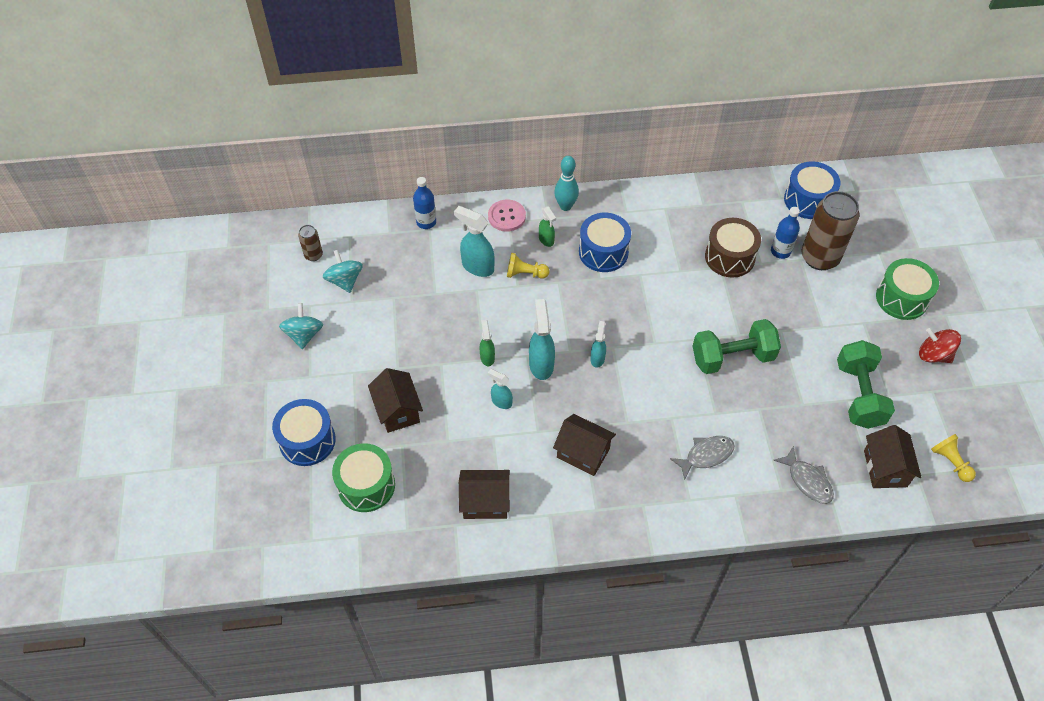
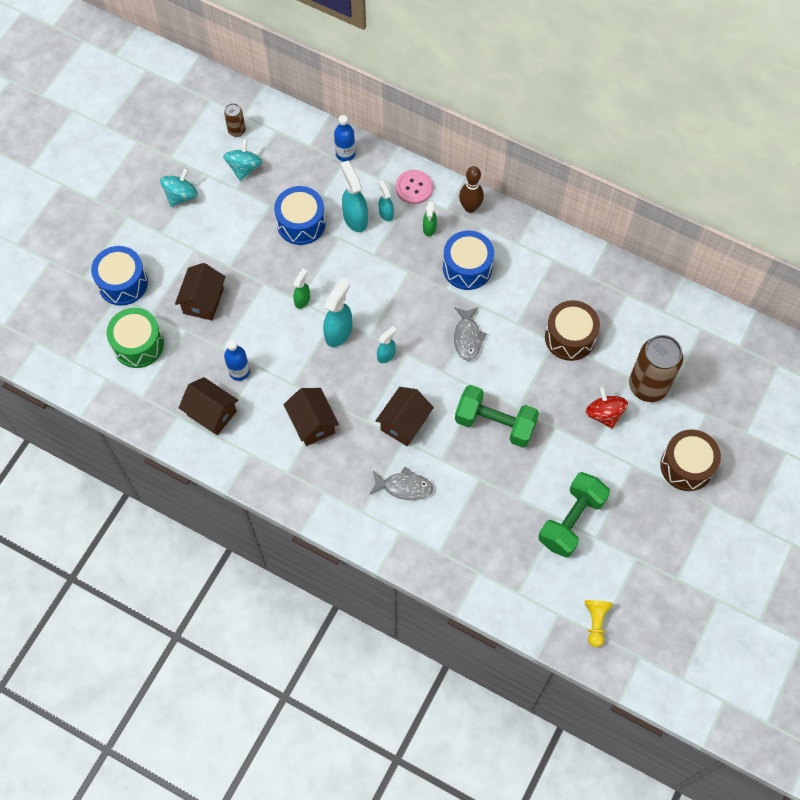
camera: 35 degrees right, 10 degrees up
(501, 402) = (284, 343): turquoise spray bottle -> turquoise spray bottle (386, 213)
(525, 274) = (388, 248): yellow pawn -> none
(565, 206) = (470, 207): turquoise bowling pin -> brown bowling pin
(780, 251) = (618, 359): blue bottle -> blue bottle (239, 371)
(807, 481) = (466, 559): grey fish -> grey fish (467, 337)
(808, 200) = (686, 328): blue drum -> blue drum (301, 223)
(885, 468) = (537, 591): brown house -> brown house (404, 423)
(901, 298) = (686, 466): green drum -> brown drum
(934, 355) = (667, 530): red spinning top -> red spinning top (604, 414)

